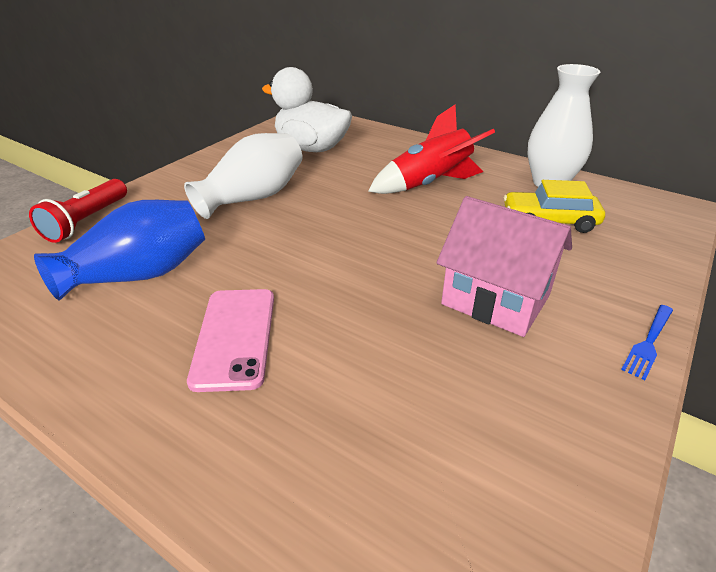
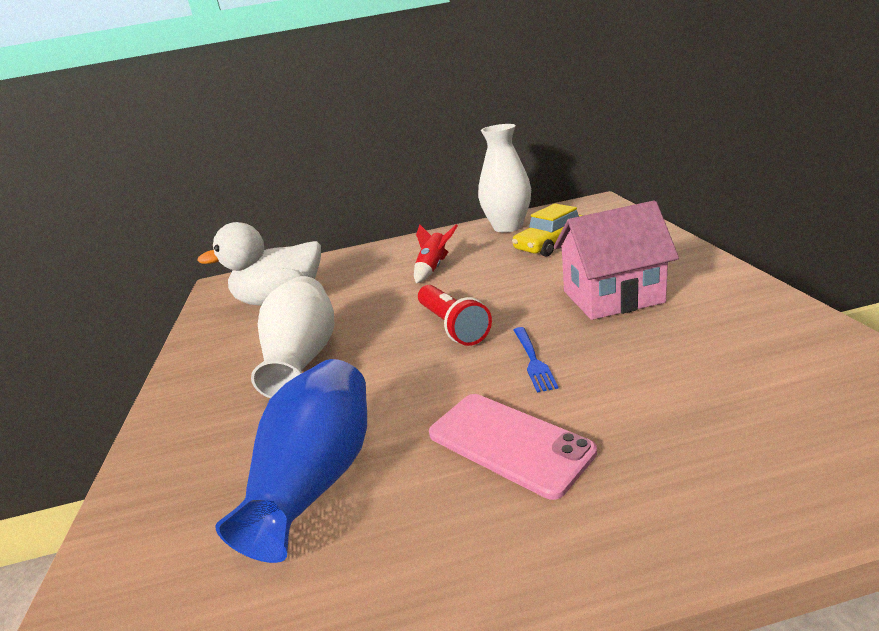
camera: 40 degrees left, 10 degrees down
(86, 221) = (141, 494): red flashlight -> red flashlight (452, 326)
(430, 184) = (434, 268): red rocket -> red rocket, size x0.59
(648, 342) = (716, 264): blue fork -> blue fork (533, 360)

